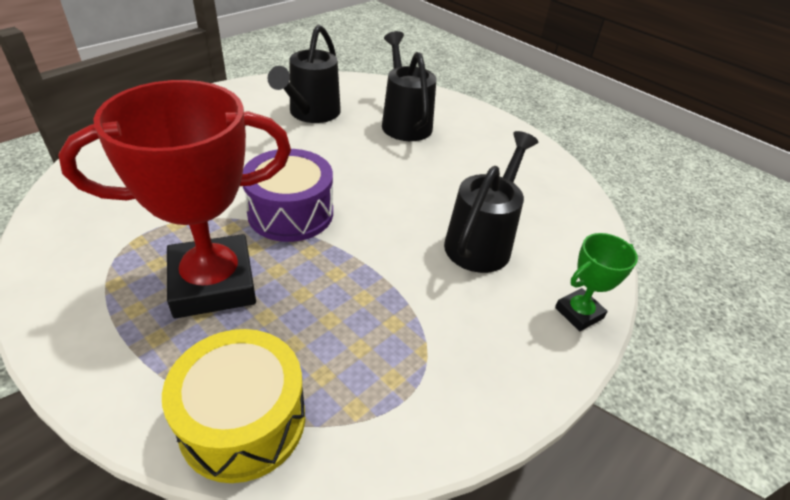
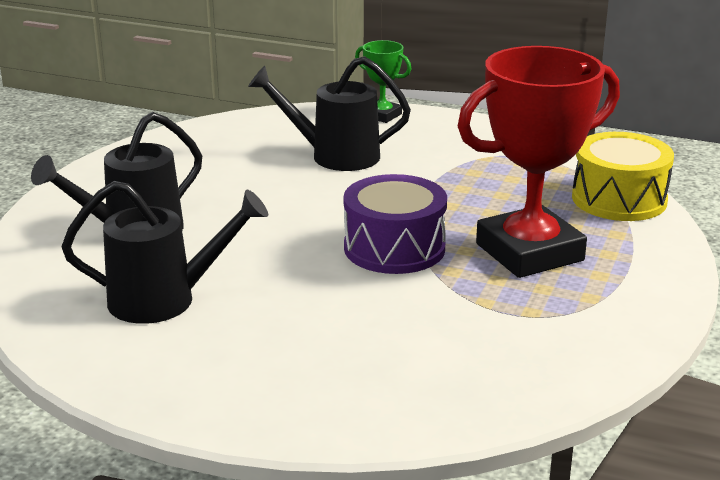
camera: 110 degrees left, 15 degrees down
(213, 283) = (529, 252): red trophy -> red trophy turned 75 degrees counterclockwise

